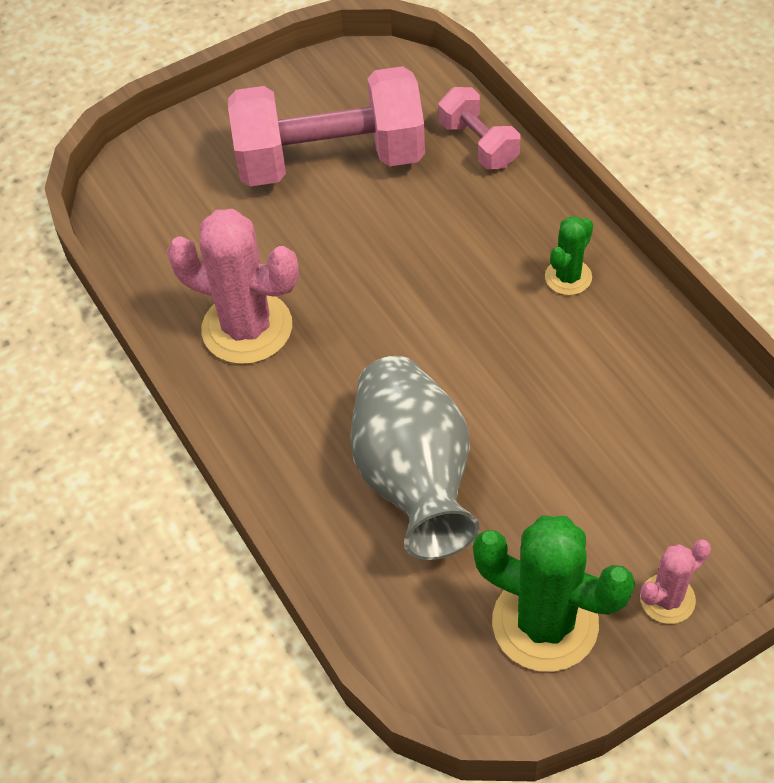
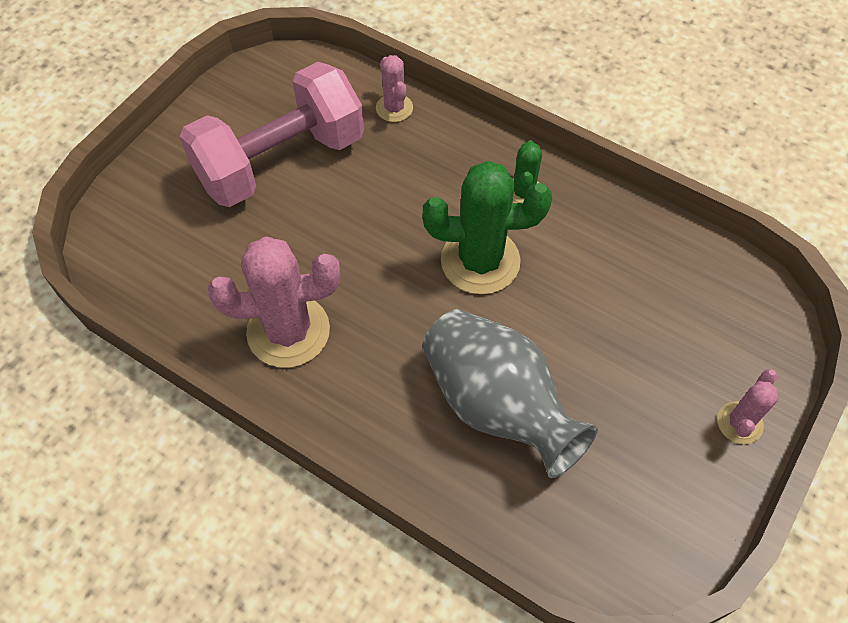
camera: 30 degrees left, 5 degrees up
(478, 144) = (394, 108): pink dumbbell -> pink cactus
(545, 623) = (664, 483): green cactus -> green cactus (480, 261)

